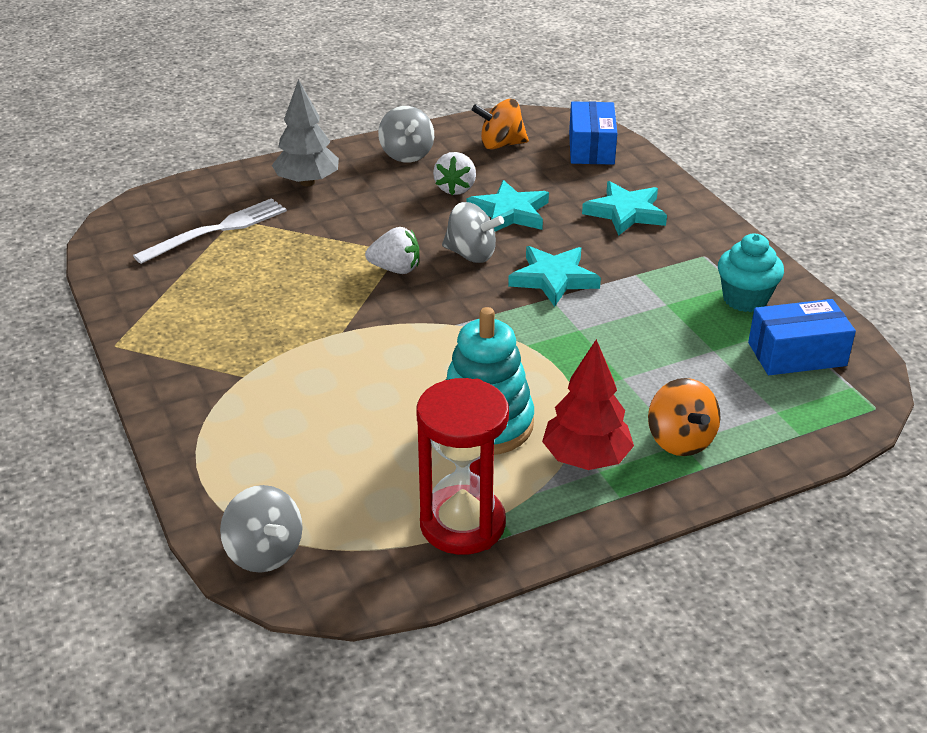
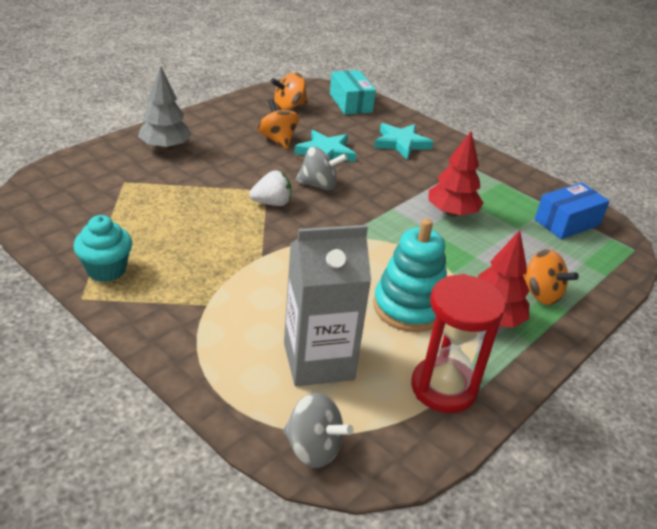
camera: 25 degrees left, 0 degrees up
(217, 230) = (115, 192): white fork -> none
(331, 463) = (318, 361): none -> grey carton
(406, 155) = (227, 120): grey spinning top -> none
(455, 189) = (277, 140): white strawberry -> orange spinning top
(554, 279) = (385, 194): turquoise star -> none
(591, 148) = (350, 103): blue box -> turquoise box
(631, 316) = (452, 213): none -> red tree
(745, 299) = (512, 191): turquoise cupcake -> turquoise cupcake (106, 270)

